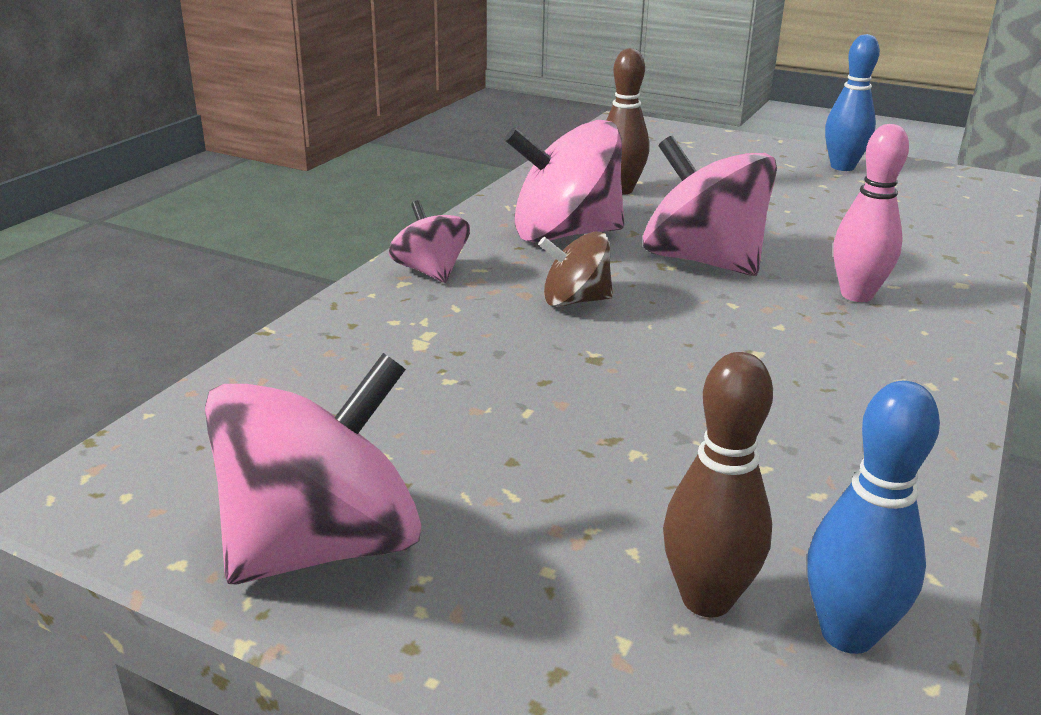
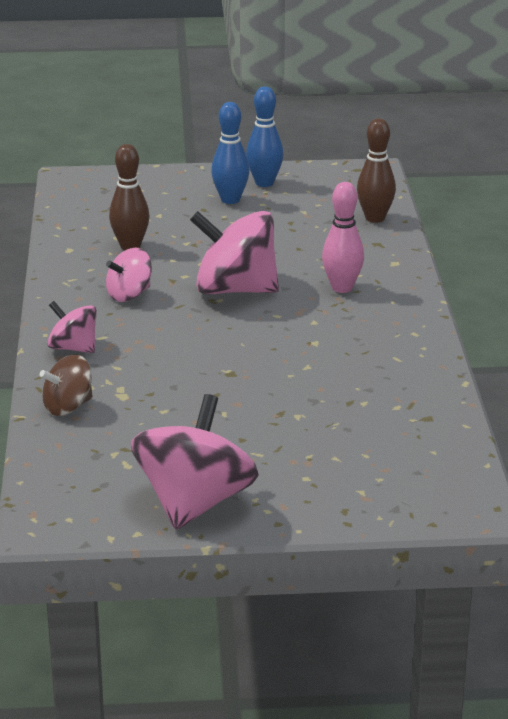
camera: 30 degrees left, 0 degrees up
(564, 234) = (129, 295): pink spinning top -> pink spinning top, size x0.55
(575, 301) = (184, 341): brown spinning top -> brown spinning top (68, 407)
(706, 599) = (381, 465): brown bowling pin -> brown bowling pin (375, 218)
(847, 634) = (445, 457): blue bowling pin -> blue bowling pin (230, 200)

